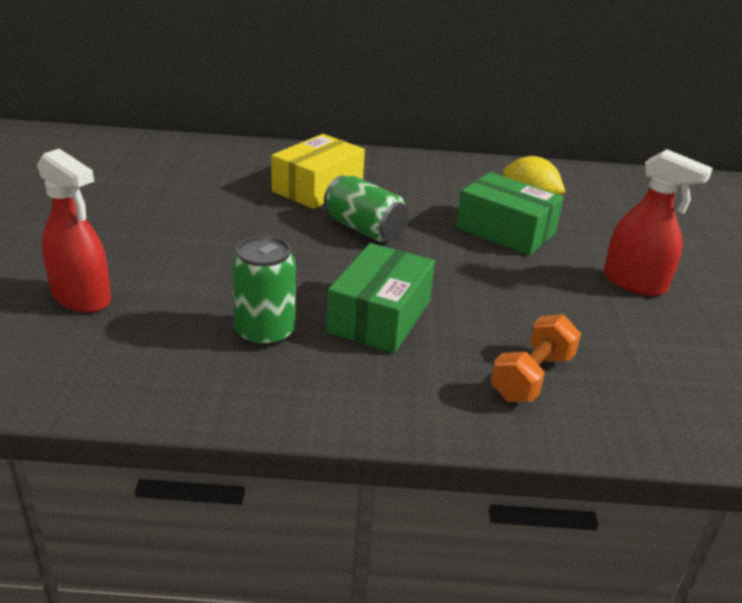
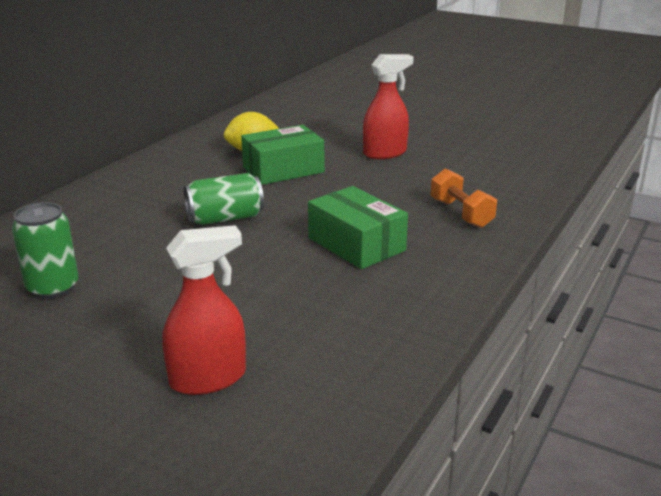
camera: 60 degrees left, 5 degrees down
(265, 333) = (342, 295): green can -> green can (53, 288)
(317, 188) = (130, 220): yellow box -> none

